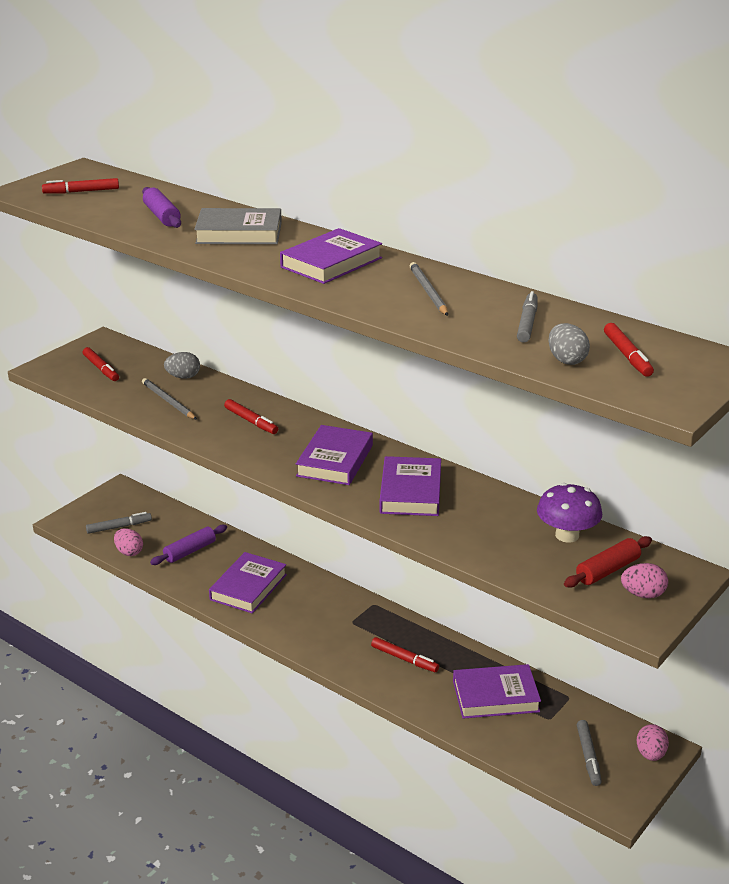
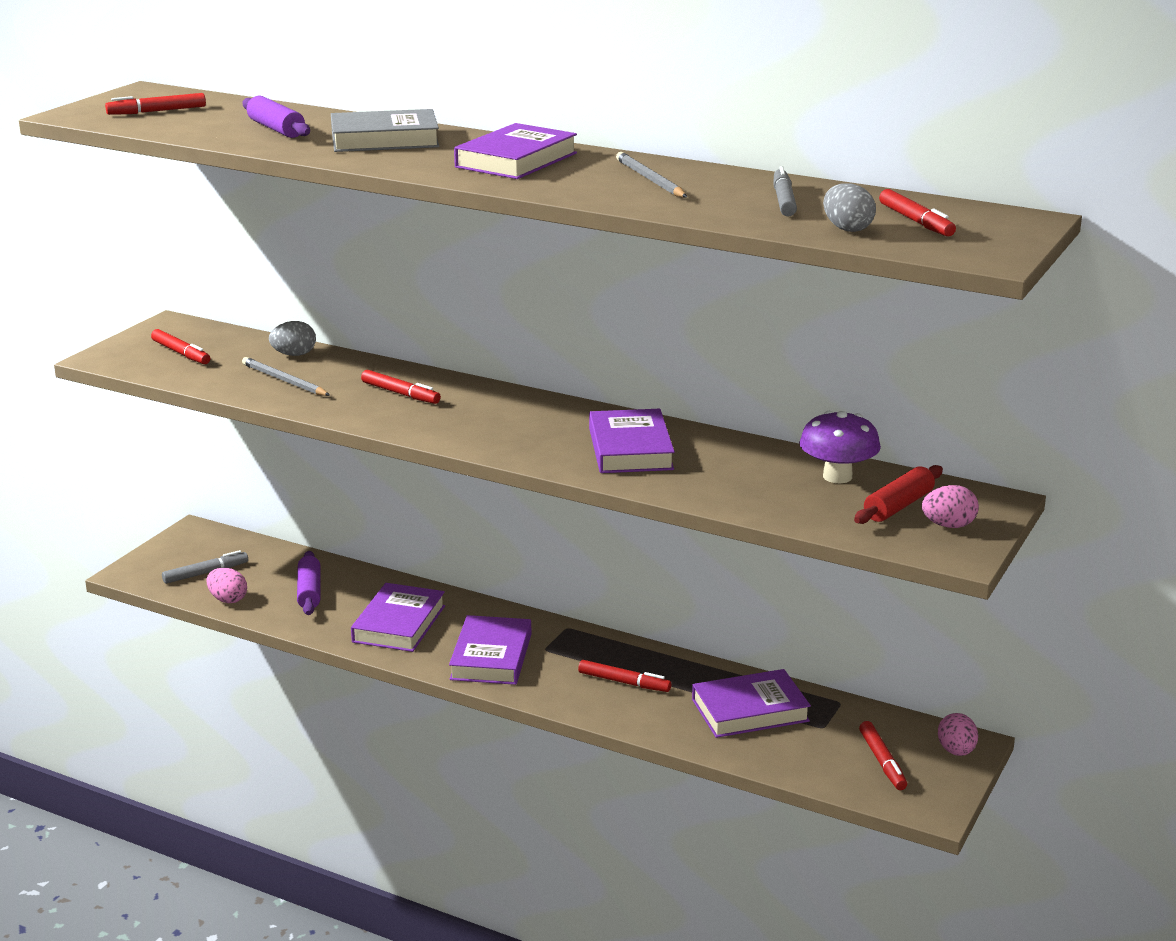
camera: 10 degrees left, 5 degrees down
(190, 551) = (309, 591): purple rolling pin -> purple rolling pin turned 45 degrees counterclockwise
(335, 460) = (523, 425): purple book -> purple book (491, 657)
(588, 756) = (882, 761): grey marker -> red marker

